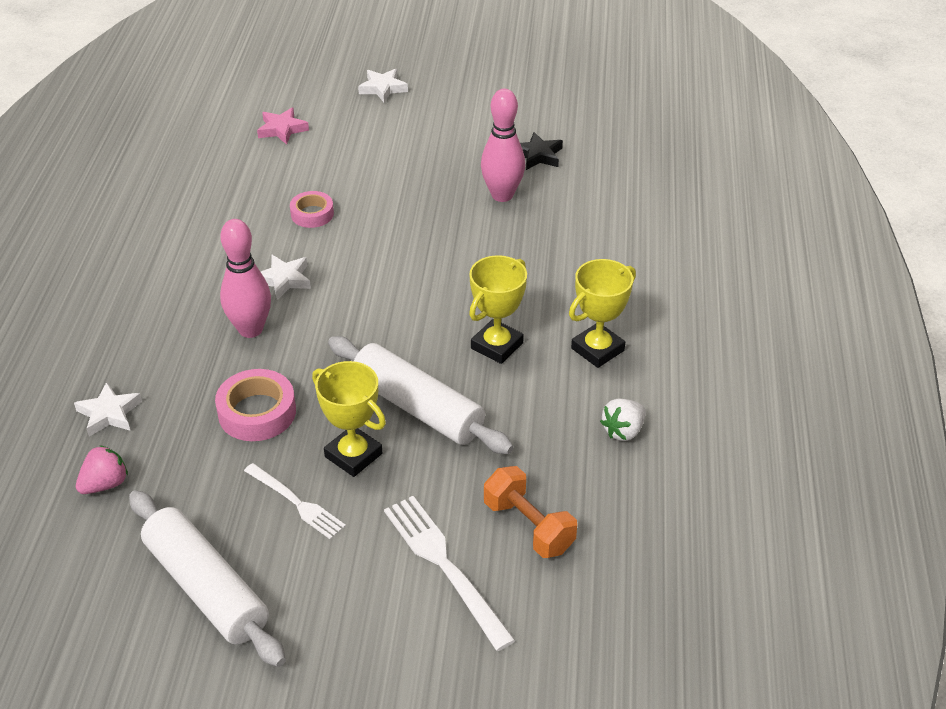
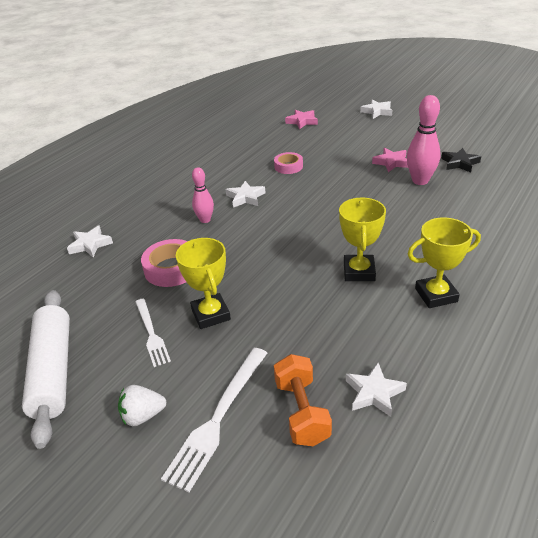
camera: 30 degrees right, 5 degrees down
(105, 484) = (53, 284): pink strawberry -> none
(250, 329) = (205, 220): pink bowling pin -> pink bowling pin, size x0.63
(417, 408) = (275, 296): white rolling pin -> none
(445, 566) = (218, 418): white fork -> white fork turned 150 degrees counterclockwise
(450, 174) = (391, 162): none -> pink star
(497, 346) = (359, 271): yellow trophy -> yellow trophy turned 60 degrees counterclockwise
(590, 481) = (374, 393): none -> white star
(623, 431) = (424, 362): white strawberry -> white strawberry (143, 416)

